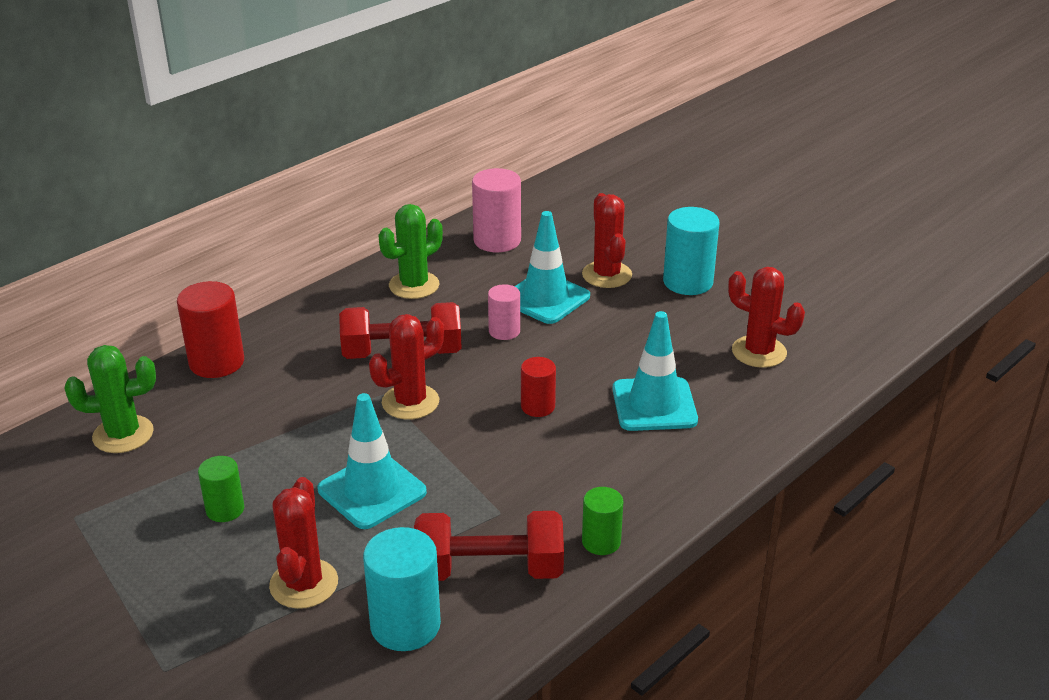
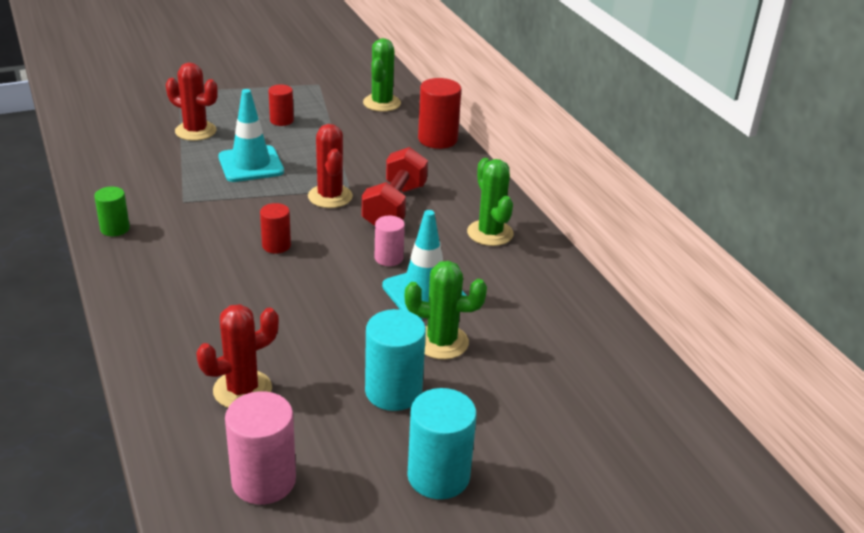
camera: 110 degrees right, 0 degrees up
(225, 509) = (281, 120): green cylinder -> red cylinder
(405, 625) = (130, 151): turquoise cylinder -> turquoise cylinder (438, 476)
(489, 570) = (139, 185): red dumbbell -> none
(497, 241) = (545, 295): pink cylinder -> pink cylinder (263, 481)
(607, 275) = (441, 342): red cactus -> green cactus
(654, 405) = (227, 300): turquoise traffic cone -> none

